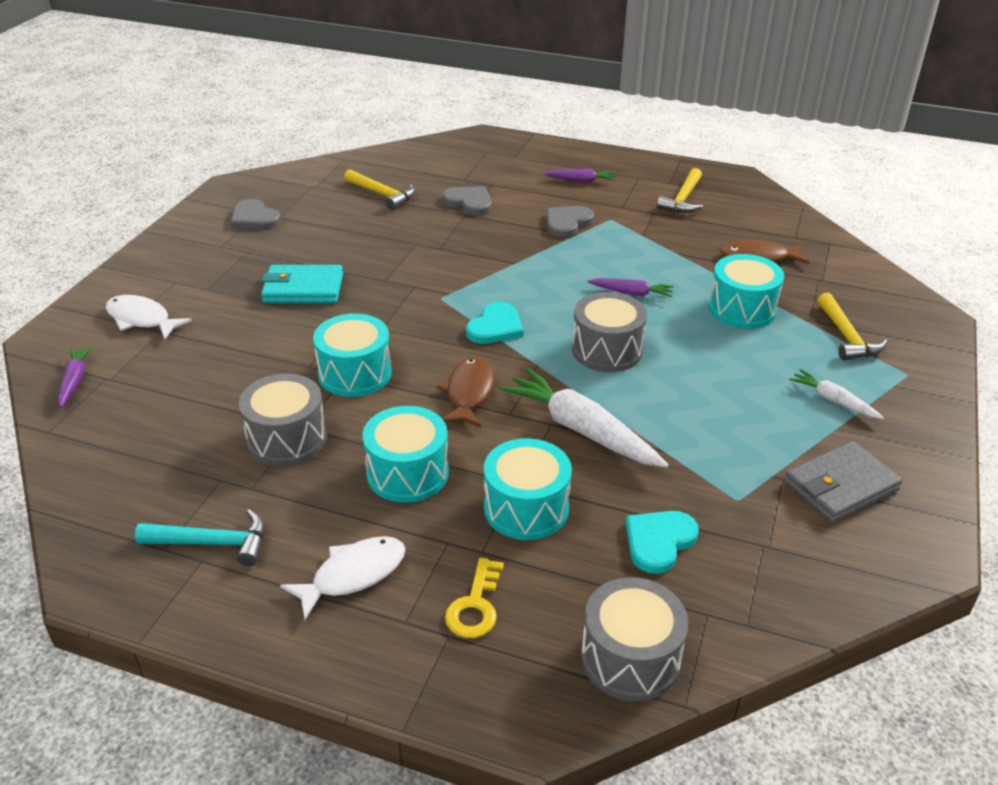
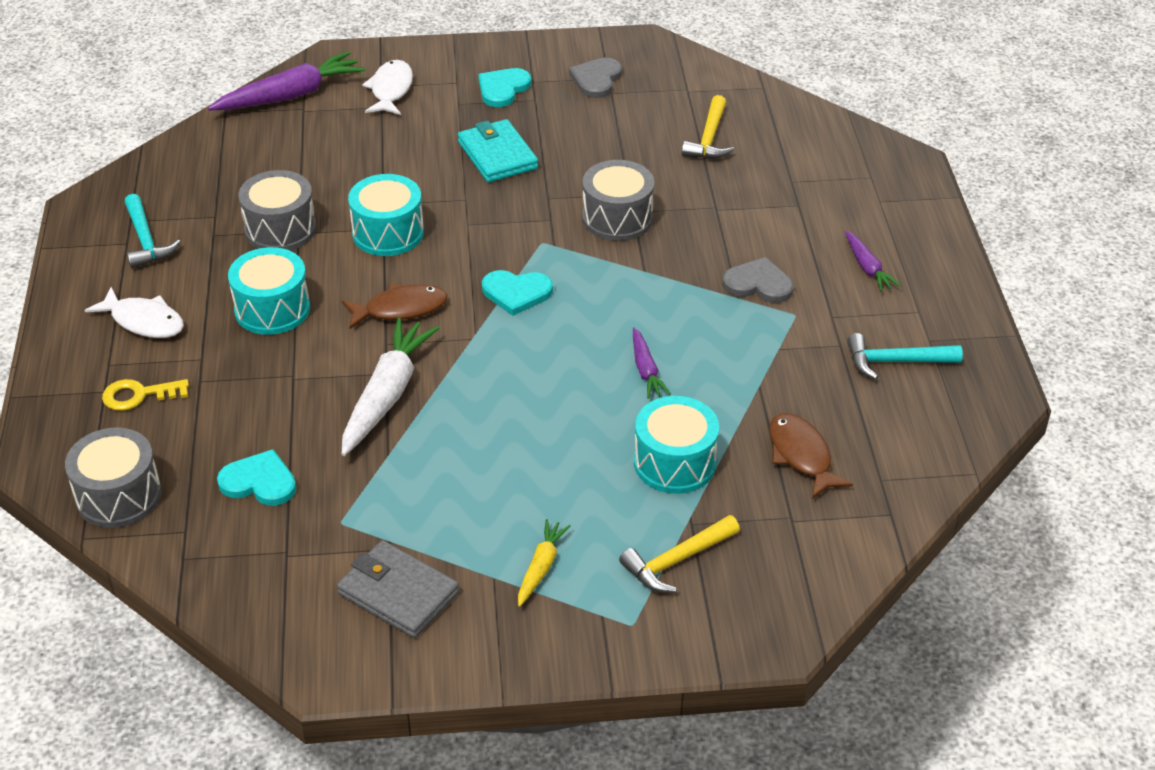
camera: 65 degrees right, 5 degrees up
(75, 380) = (291, 95): purple carrot -> purple carrot, size x1.90
(213, 262) = (503, 89): none -> turquoise heart
(469, 202) = (744, 201): grey heart -> none
(526, 508) = (262, 390): turquoise drum -> none
(607, 350) = (526, 379): grey drum -> grey drum (617, 218)
(683, 199) = (896, 361): yellow hammer -> turquoise hammer
(833, 400) = (541, 567): white carrot -> yellow carrot

